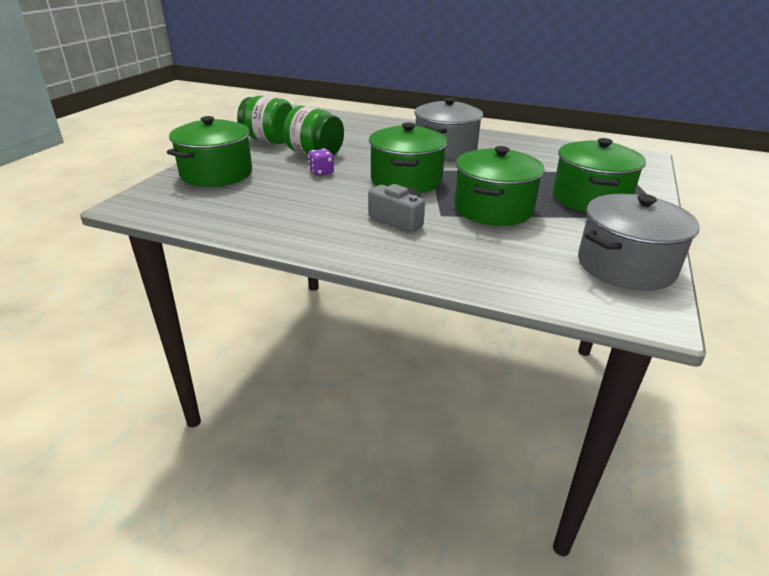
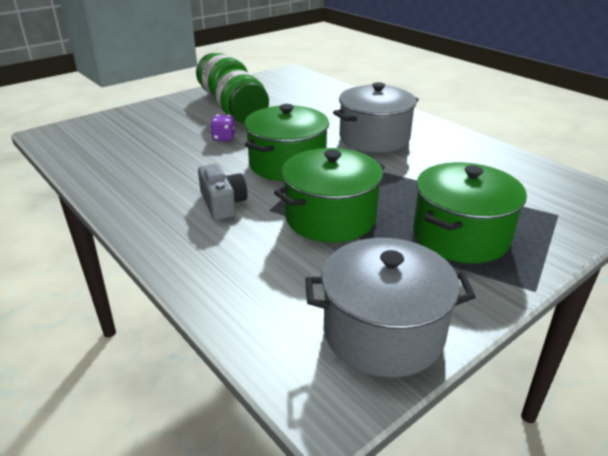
camera: 30 degrees right, 0 degrees up
(216, 173) = (141, 120): green pot -> none

